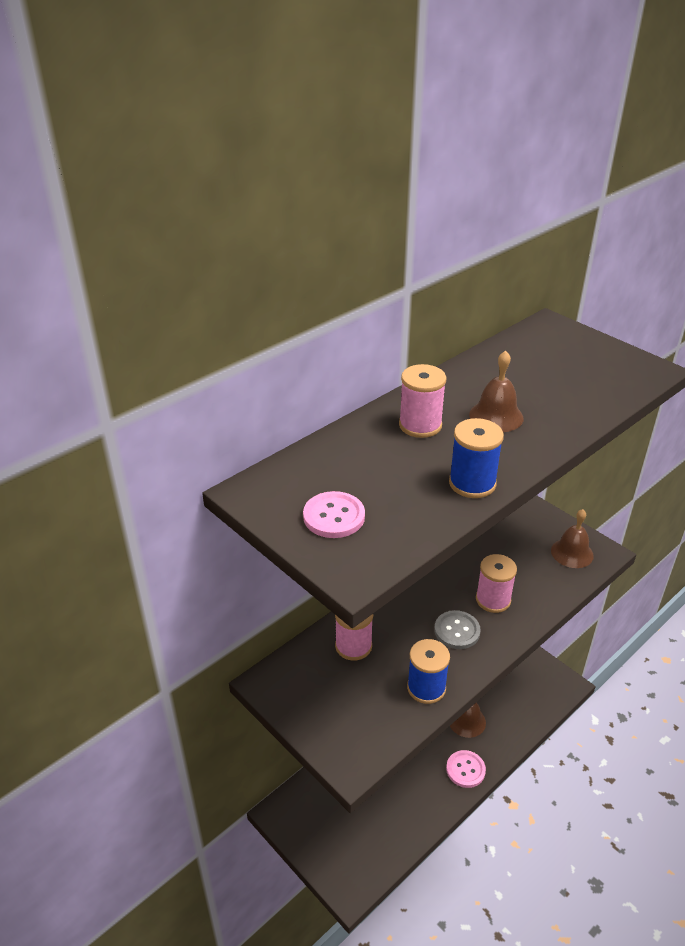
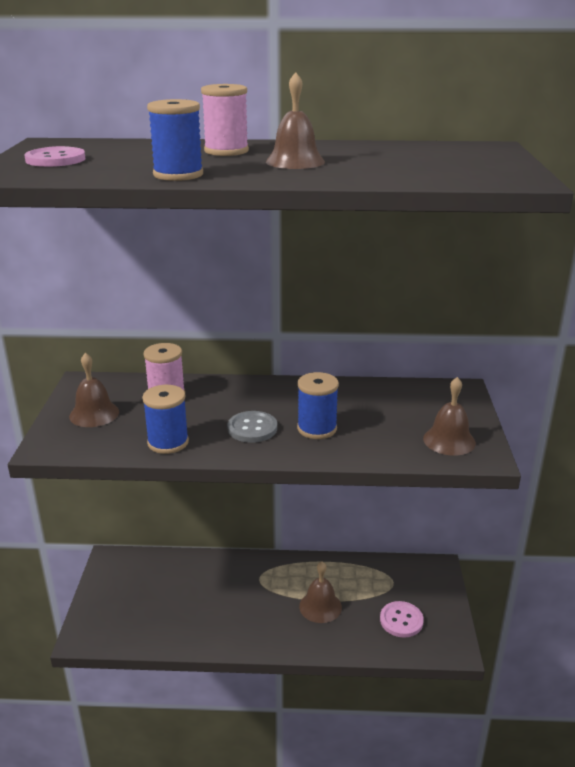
camera: 45 degrees right, 10 degrees down
(332, 705) = (94, 414): none -> brown bell
(465, 770) = (270, 635): pink button -> pink button (401, 620)
(493, 600) = (317, 428): pink spool -> blue spool

